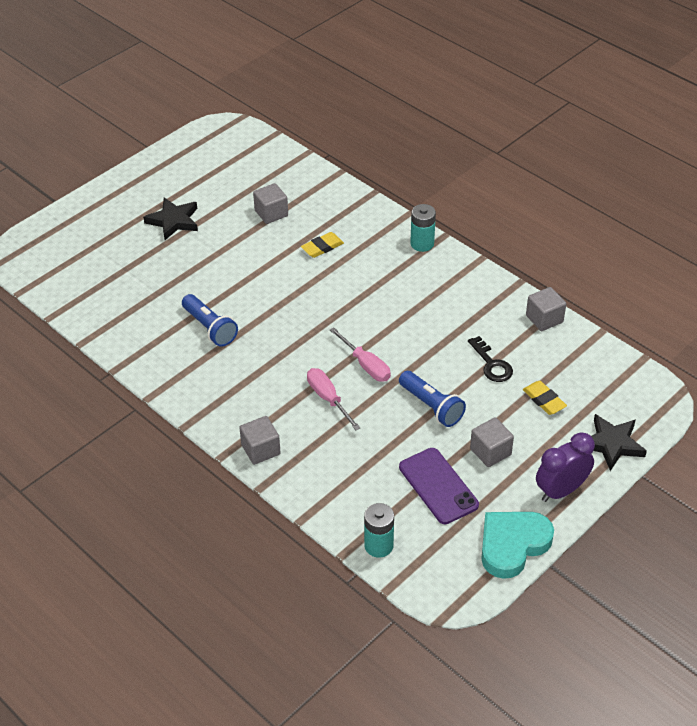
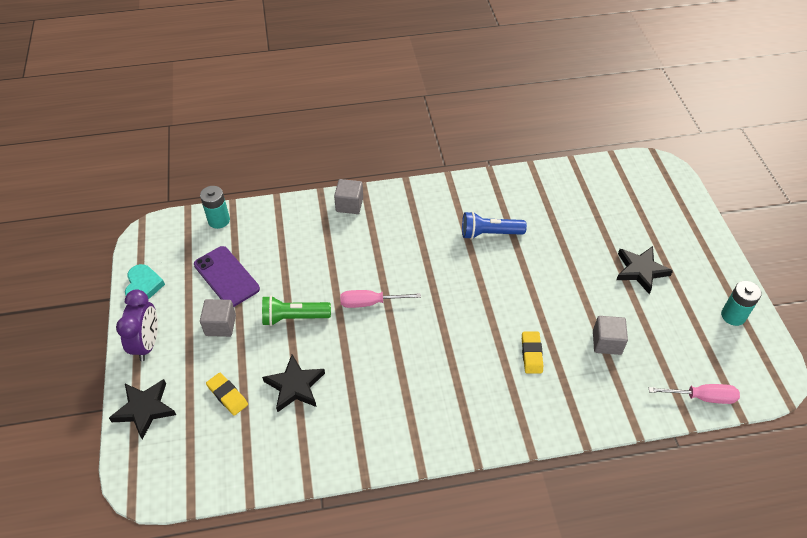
camera: 125 degrees right, 5 degrees up
(328, 398) = (359, 262): pink screwdriver -> pink screwdriver (702, 397)
(422, 244) = (479, 435): turquoise battery -> turquoise battery (733, 316)
(431, 406) = (294, 317): blue flashlight -> green flashlight
(438, 486) = (226, 277): purple phone -> purple phone turned 45 degrees clockwise
(491, 364) = (295, 386): black key -> black star
(512, 545) = (143, 286): turquoise heart -> turquoise heart, size x0.67
(544, 319) = (305, 465): grey cube -> none
(544, 400) = (227, 395): yellow eraser -> yellow eraser turned 45 degrees clockwise

